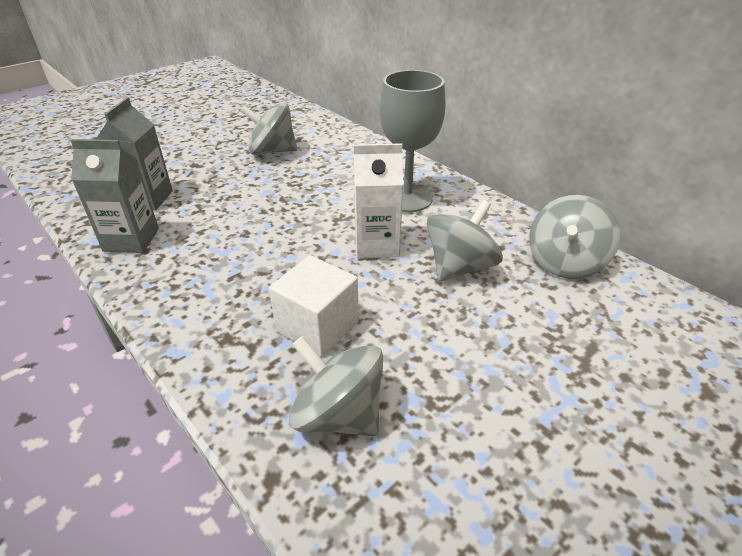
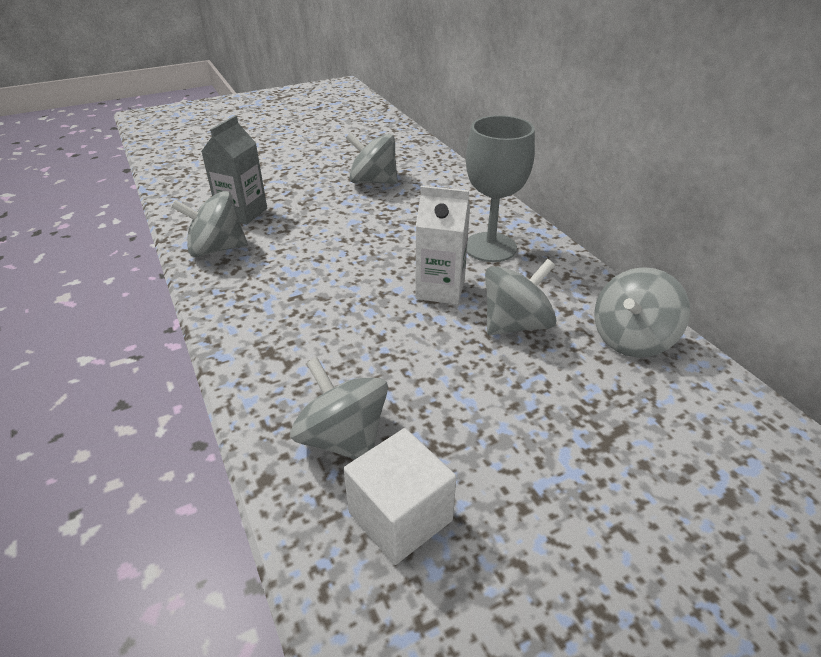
camera: 15 degrees right, 0 degrees up
(131, 240) = (216, 249): grey carton -> grey spinning top
(317, 326) = (354, 356): white cube -> white cube (400, 516)

